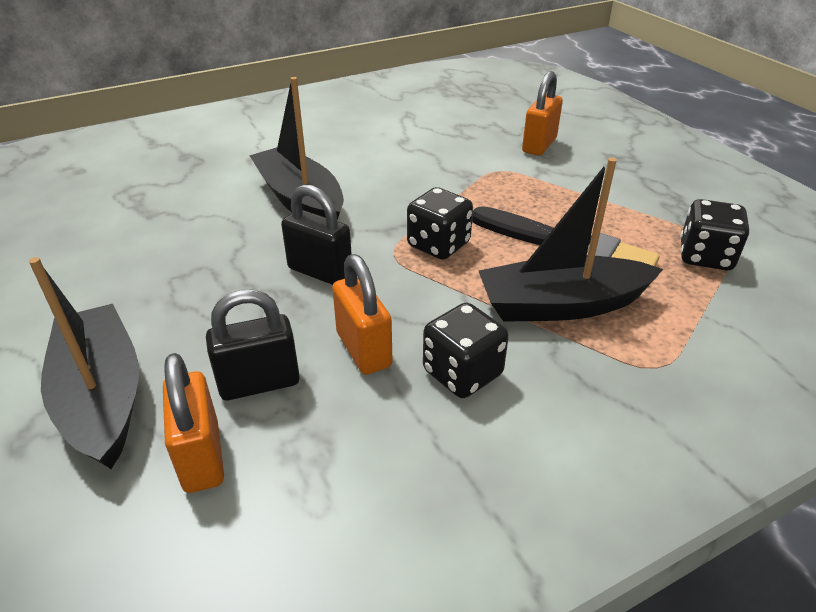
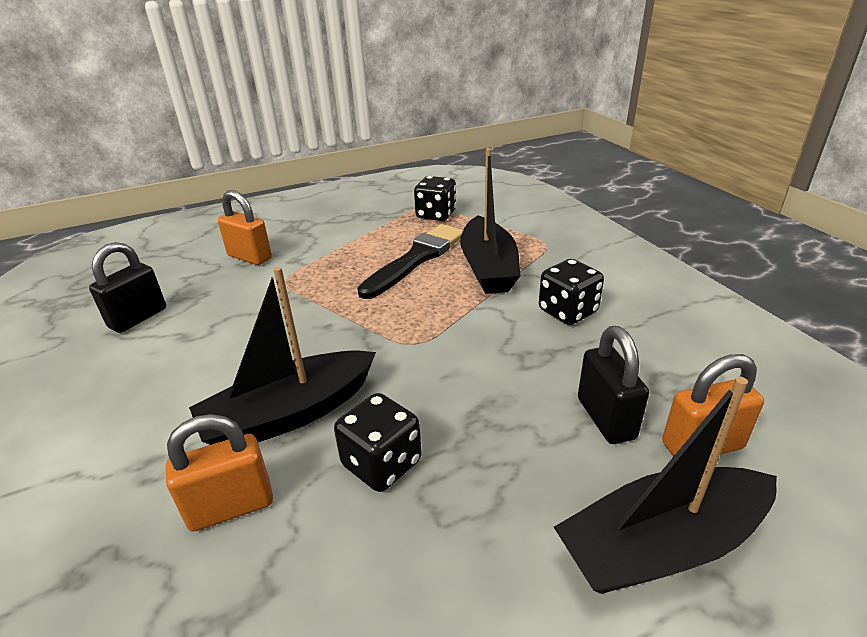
camera: 85 degrees left, 5 degrees down
(320, 271) = (438, 389): black padlock -> black padlock (138, 318)
(363, 349) = (550, 358): orange padlock -> orange padlock (231, 507)
(438, 245) = (404, 317): black dice -> black dice (382, 463)

